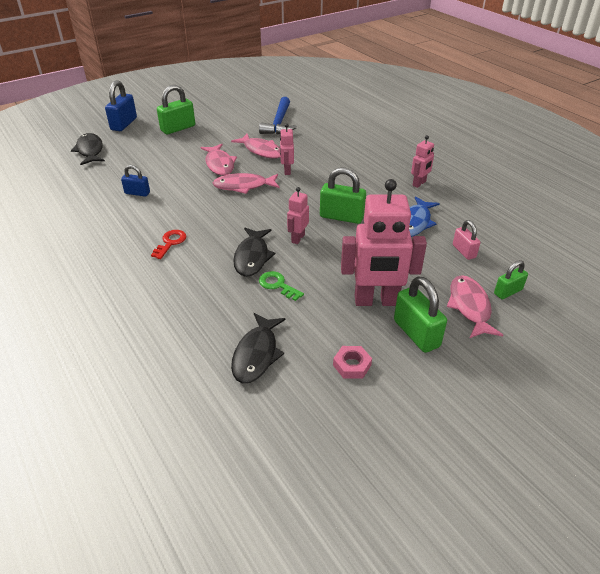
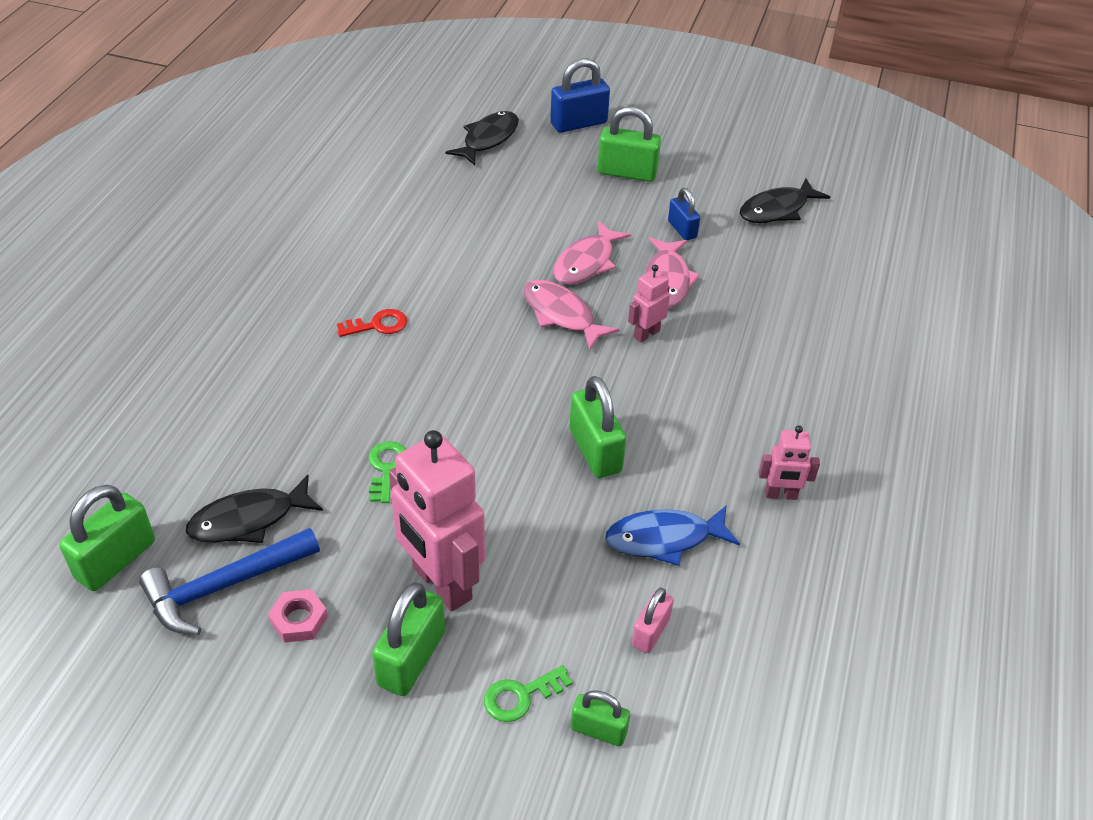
camera: 50 degrees right, 5 degrees up
(137, 193) = (445, 235): blue padlock -> blue padlock (682, 229)
(224, 431) = (116, 560): none -> green padlock
(252, 257) = (419, 413): black fish -> black fish (777, 209)
(279, 123) = (764, 253): blue hammer -> blue hammer (224, 586)
(297, 238) = (500, 433): pink robot -> none
(470, 307) = (521, 696): pink fish -> green key

